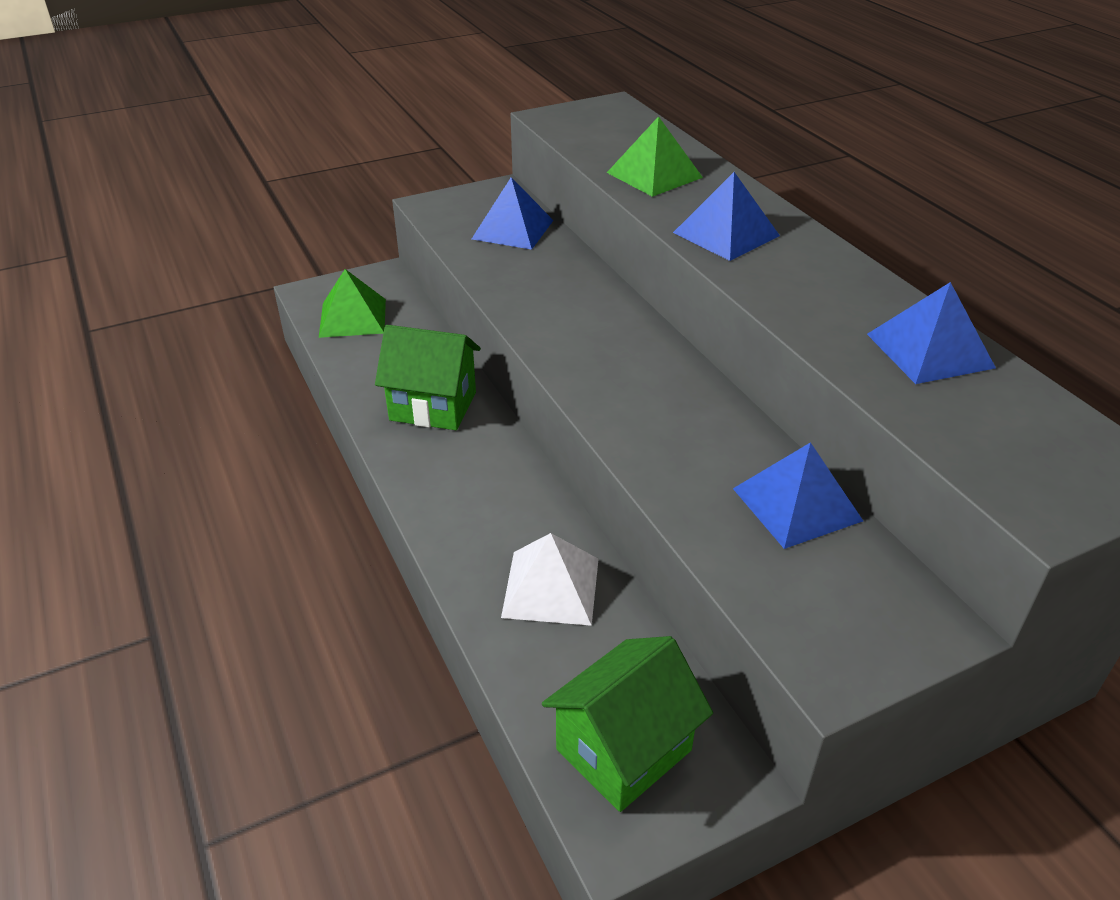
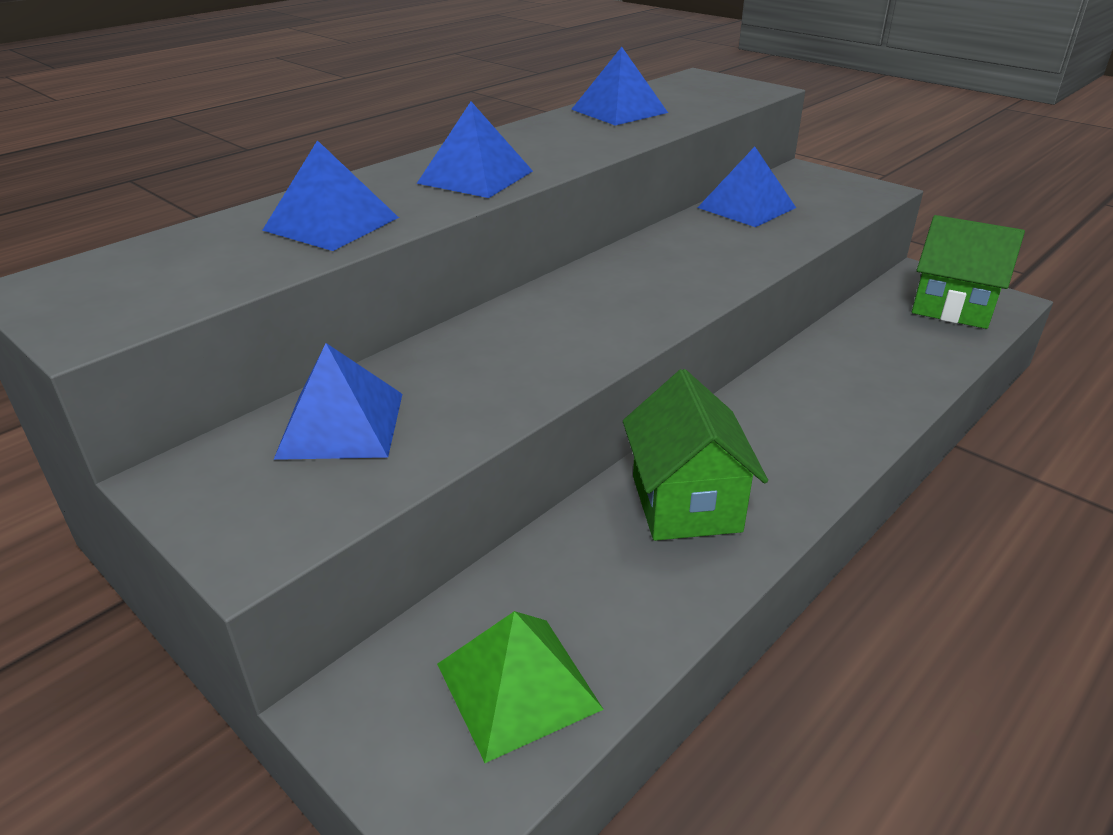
camera: 110 degrees left, 5 degrees down
(551, 587) = (860, 360): white pyramid -> none
(654, 175) = (331, 223): green pyramid -> blue pyramid

